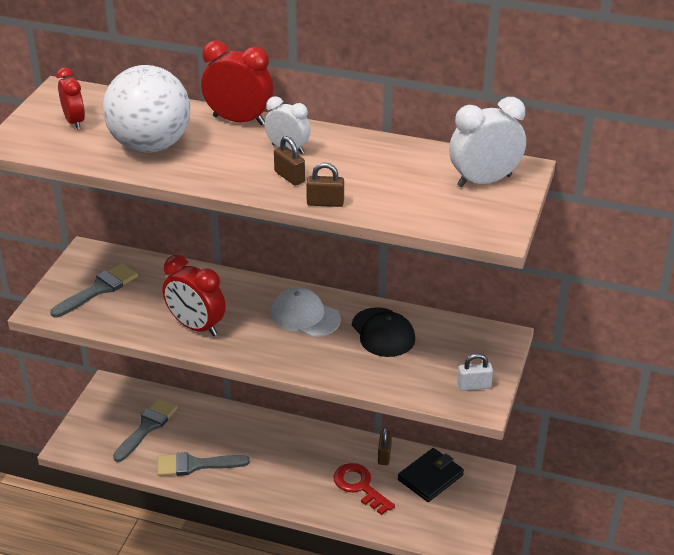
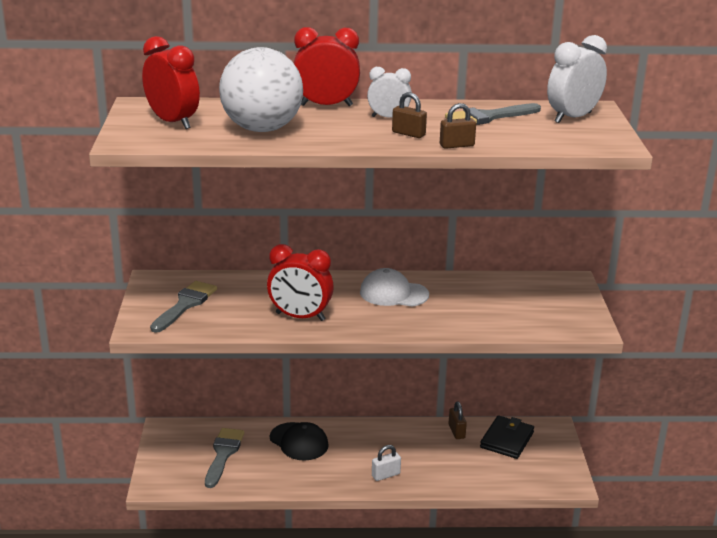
camera: 20 degrees left, 10 degrees down
(74, 122) = (173, 122): red clock -> red clock, size x1.57
(195, 465) = (289, 474): grey brush -> grey brush (488, 117)
(360, 486) = (450, 459): red key -> none
(383, 333) = (470, 293): black cap -> black cap (299, 441)
(474, 386) = (575, 316): white padlock -> white padlock (386, 475)

